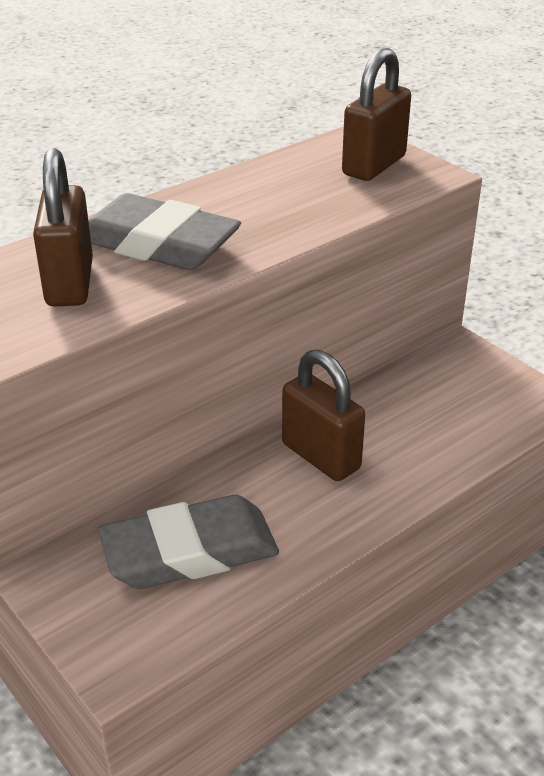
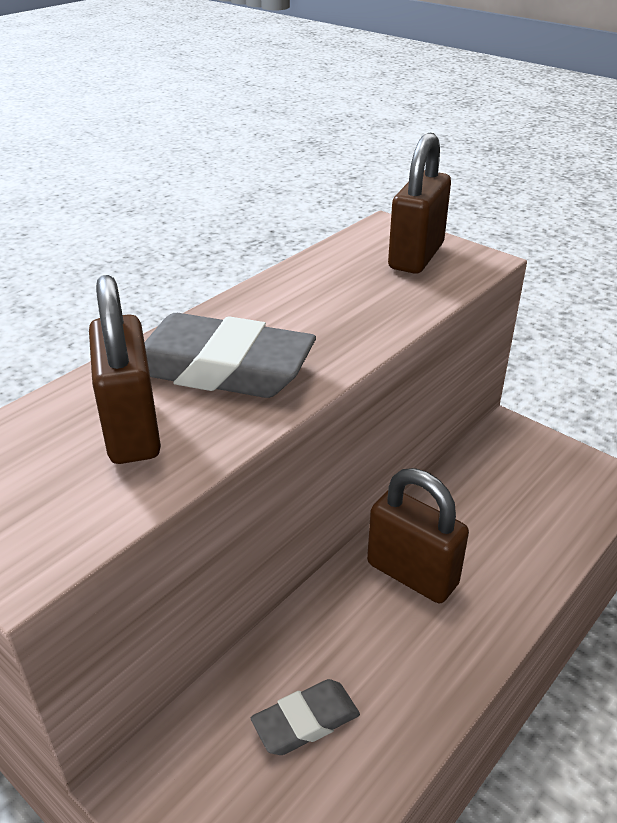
camera: 10 degrees left, 0 degrees up
(190, 552) = (306, 721): grey eraser -> grey eraser, size x0.53

